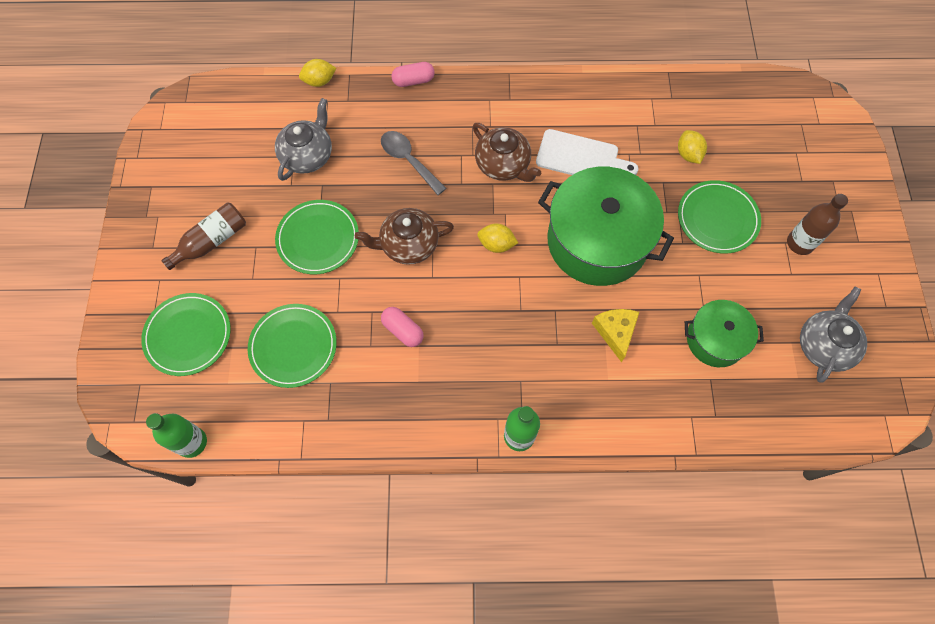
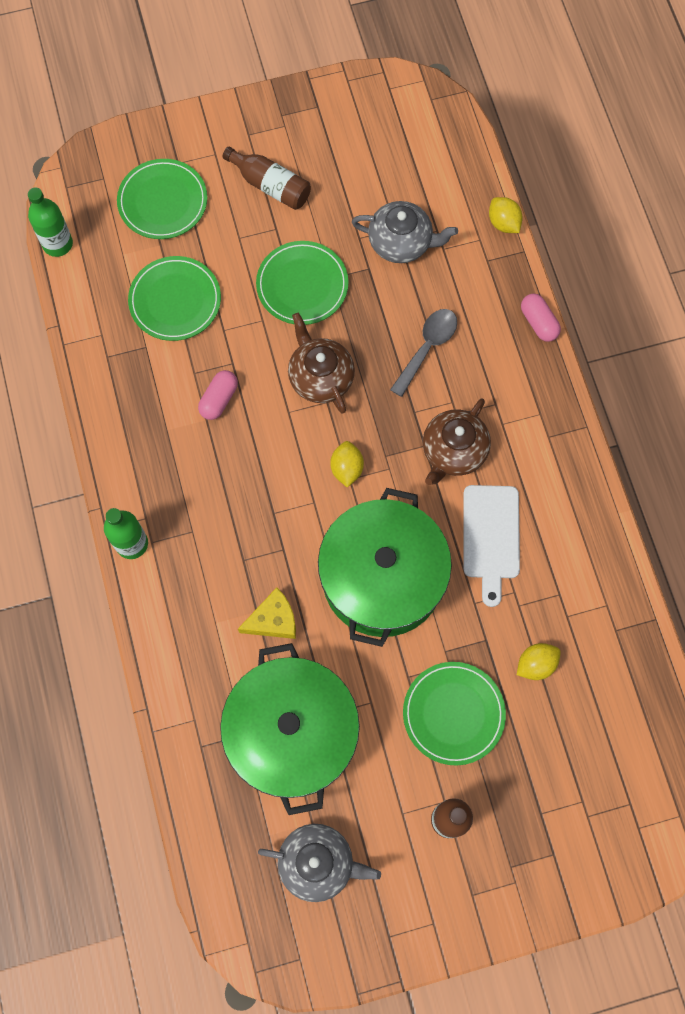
camera: 75 degrees right, 5 degrees up
(715, 340) = (292, 733): green pot -> green pot, size x1.81

